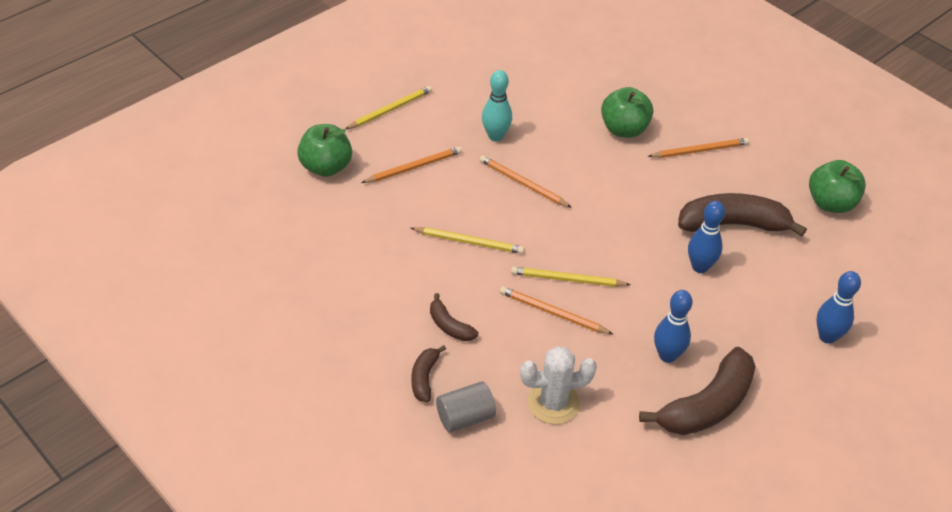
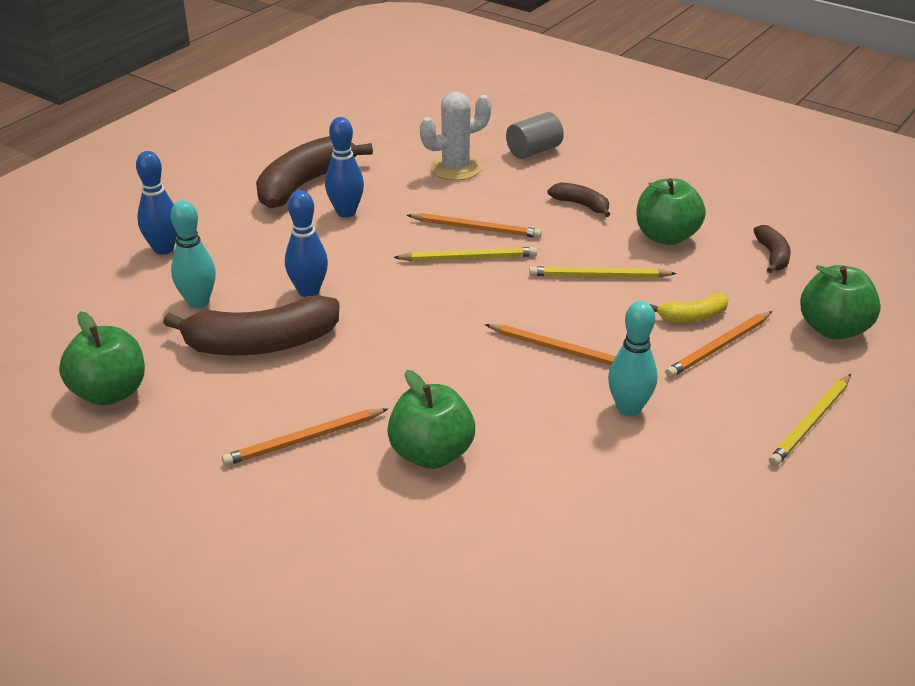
camera: 170 degrees right, 10 degrees down
(394, 273) = (666, 237): none -> green apple
(417, 193) = (693, 317): none -> yellow banana
(424, 378) = (584, 168): brown banana -> brown banana (772, 256)
(786, 271) = (198, 302): none -> turquoise bowling pin

